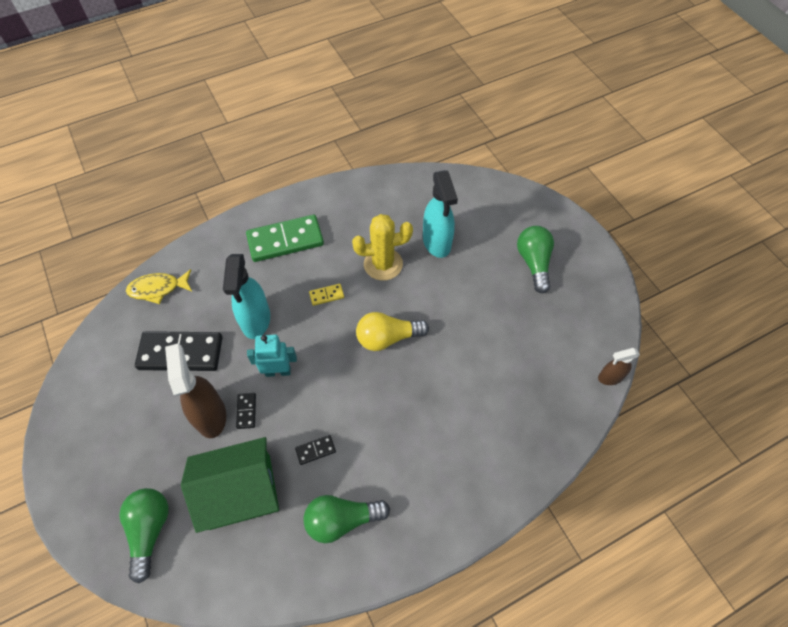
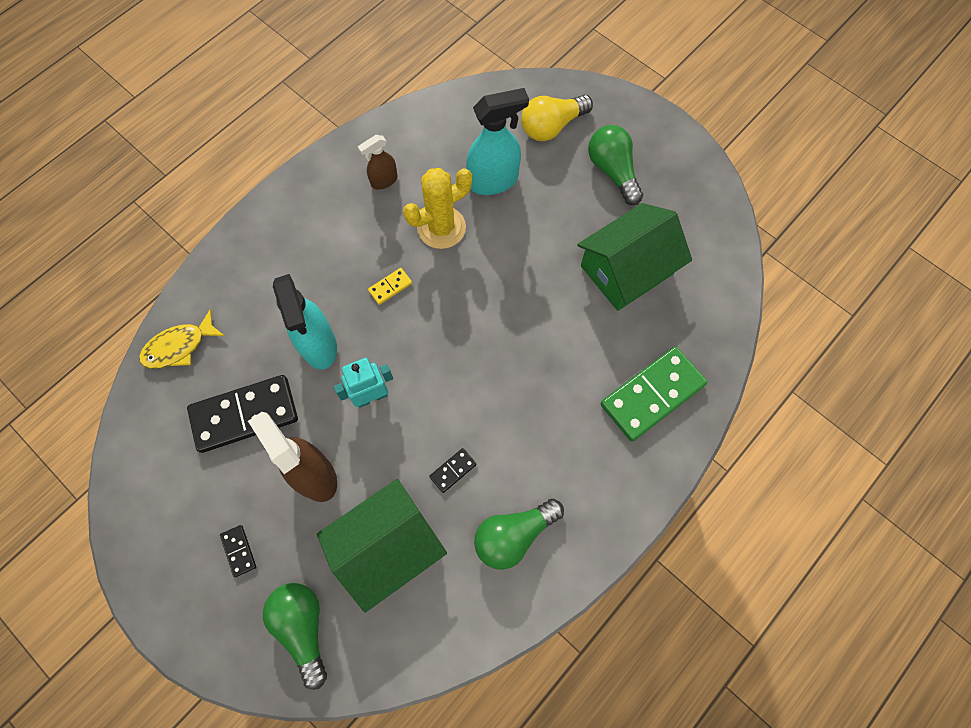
camera: 20 degrees left, 10 degrees up
(246, 411) = (354, 455): black domino -> black domino (239, 551)
(285, 240) = (311, 235): green domino -> green domino (652, 395)
(387, 338) = (482, 314): yellow light bulb -> yellow light bulb (552, 126)
(437, 242) = (493, 181): turquoise spray bottle -> turquoise spray bottle turned 75 degrees counterclockwise
(516, 341) = (626, 269): none -> green house
(610, 377) = (740, 277): brown spray bottle -> brown spray bottle (384, 181)

